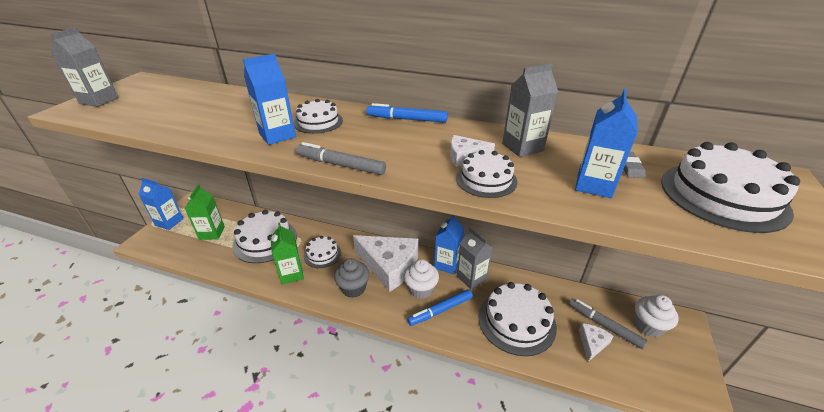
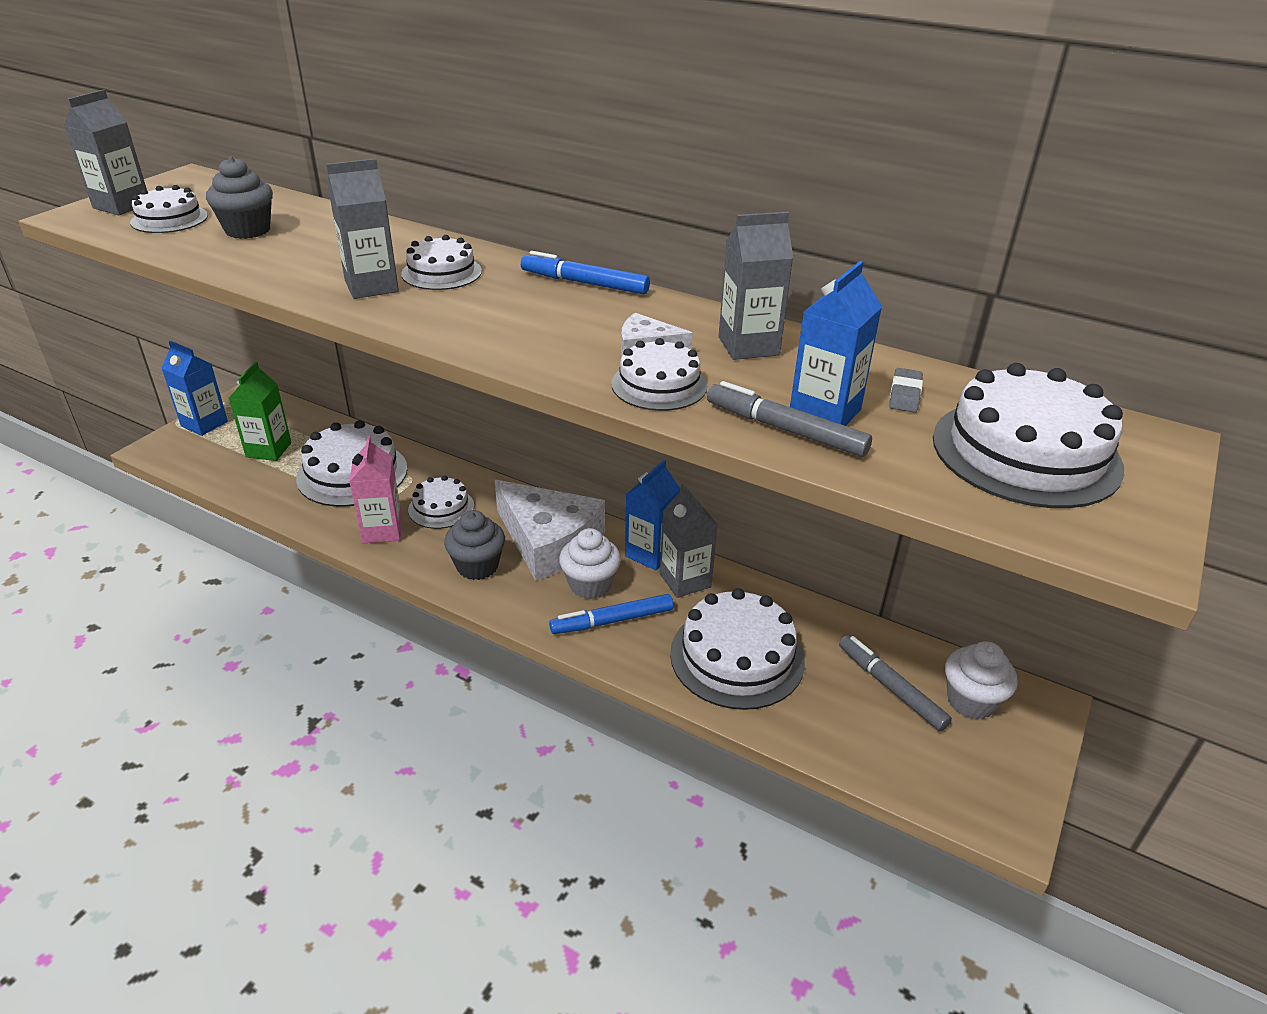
camera: 10 degrees right, 0 degrees up
(133, 106) = (169, 219): none -> white cake
(186, 108) = (248, 230): none -> grey cupcake
(277, 135) = (371, 286): blue carton -> grey carton
(291, 274) = (382, 530): green carton -> pink carton
(340, 165) = (448, 339): grey marker -> grey marker (785, 430)
(592, 343) = (855, 710): white cheese -> none

